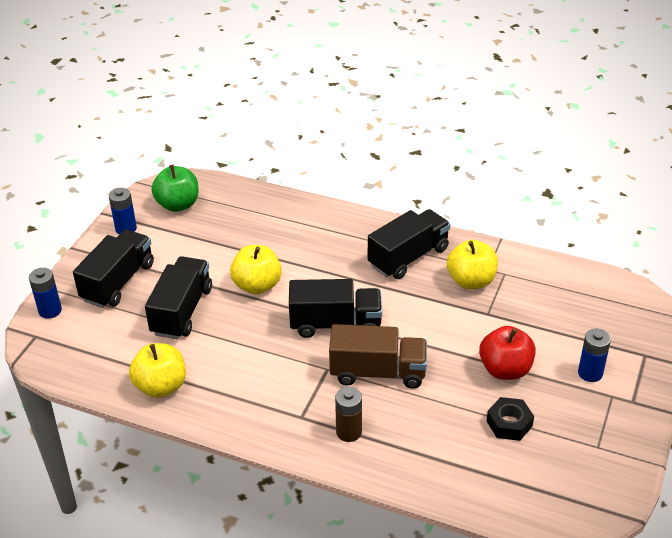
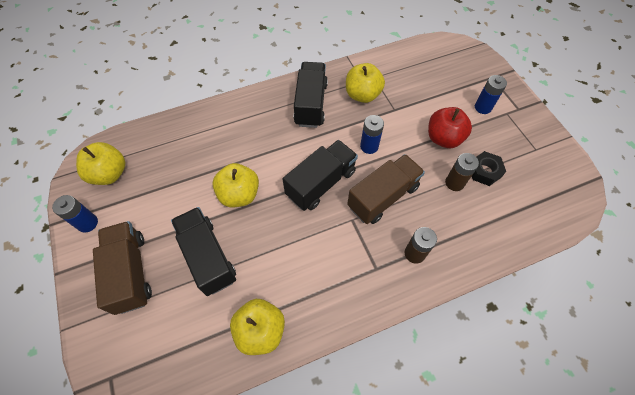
camera: 45 degrees left, 20 degrees up
(50, 310) = (98, 344): blue battery -> blue battery (369, 146)
(118, 282) = (130, 272): black truck -> brown truck
(178, 204) = (109, 174): green apple -> yellow apple
(463, 410) = (454, 183): none -> brown battery

